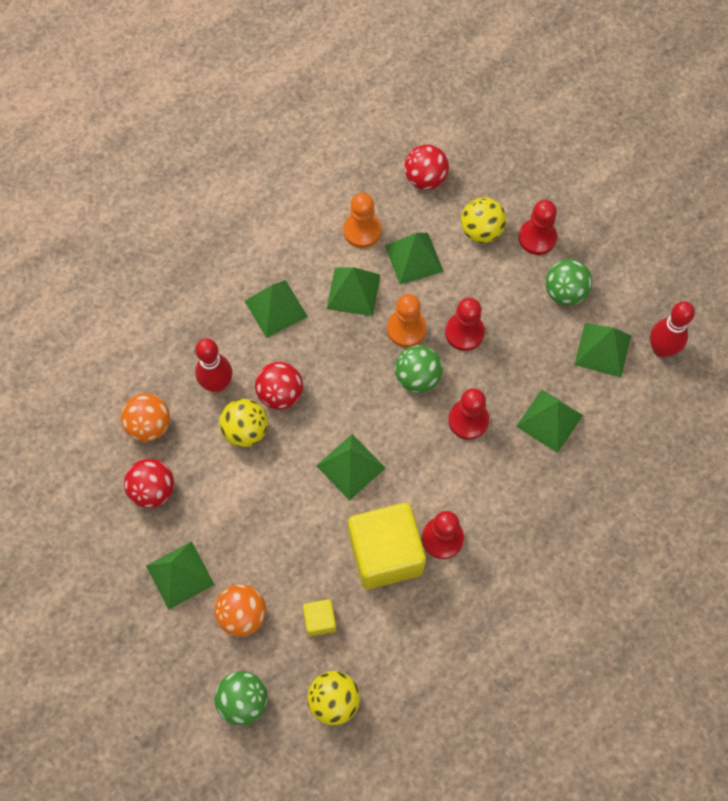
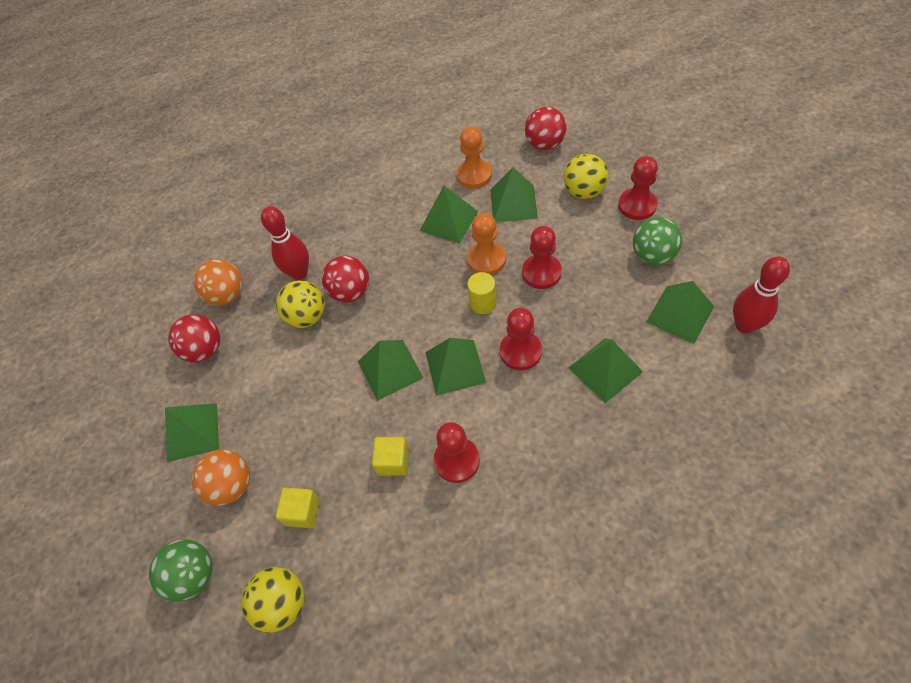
camera: 25 degrees right, 10 degrees down
(276, 308) = (375, 222): green pyramid -> green pyramid (455, 367)
(385, 554) = (393, 461): yellow cube -> yellow cube, size x0.45
(417, 378) = (483, 303): green ball -> yellow cylinder

